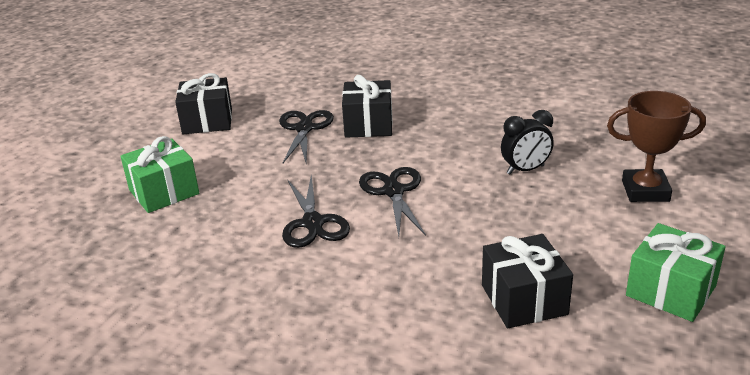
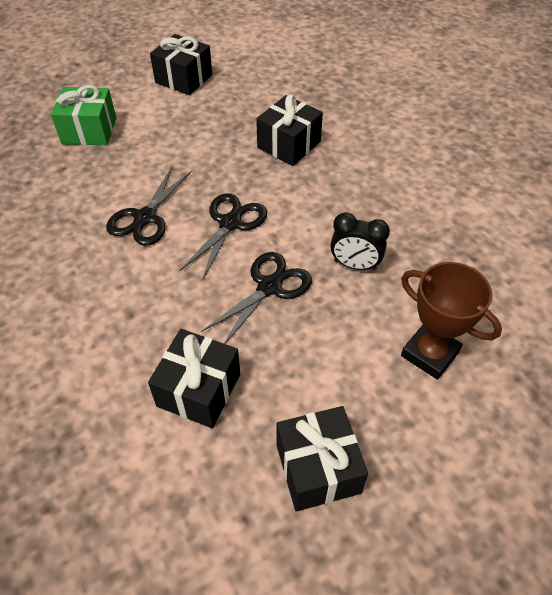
camera: 35 degrees right, 20 degrees up
(304, 128) = (239, 123): black scissors -> black scissors (269, 287)
(670, 291) = (318, 468): green gift -> black gift

